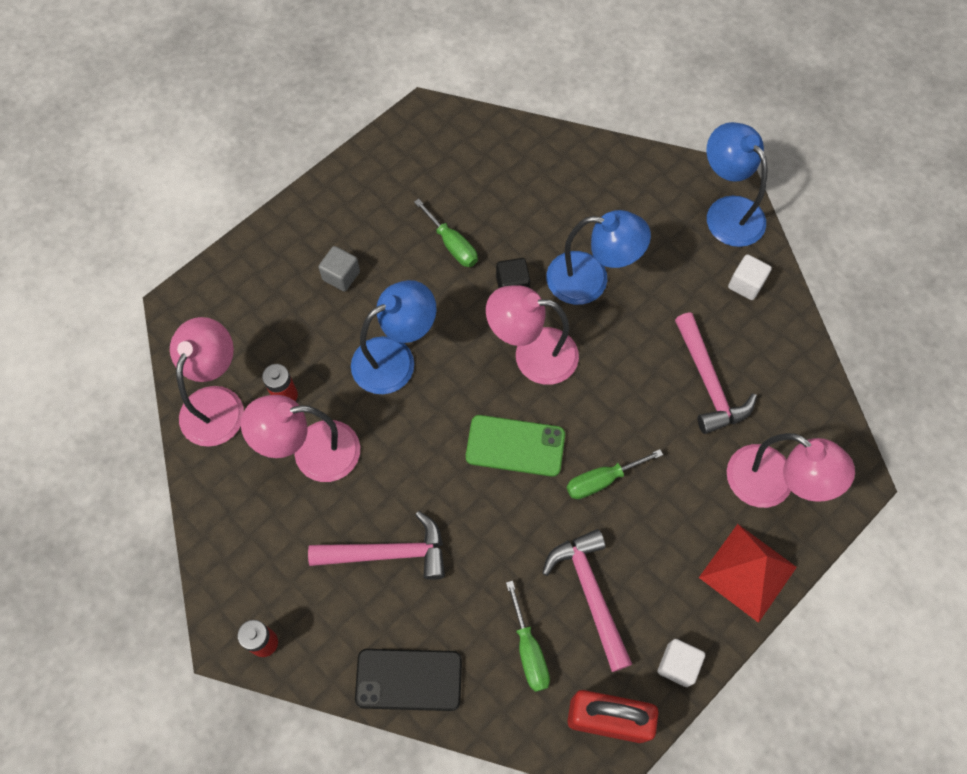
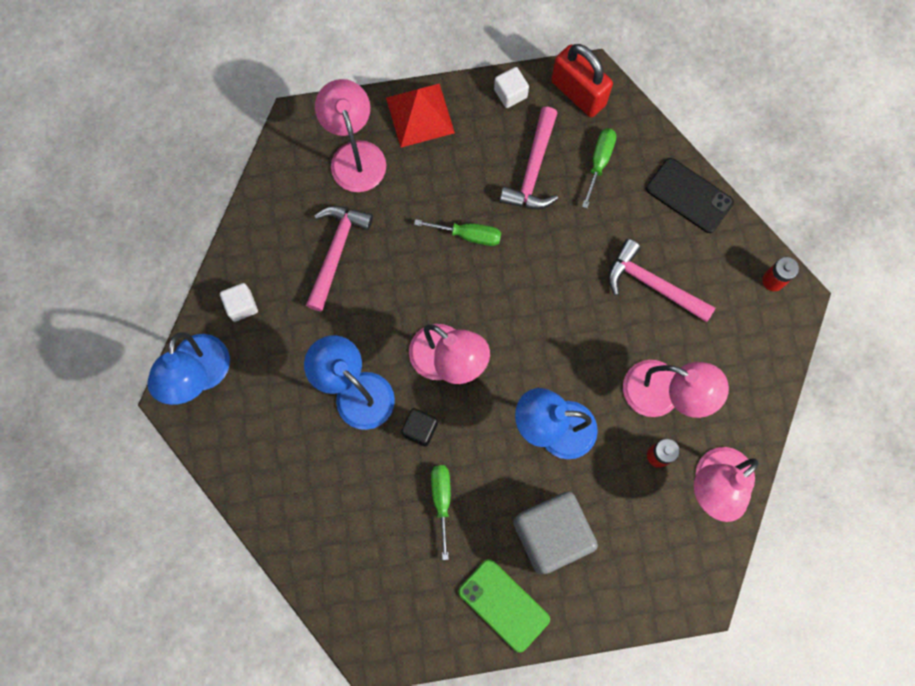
camera: 145 degrees left, 10 degrees up
(341, 276) = (551, 534): grey cube -> grey cube, size x2.14
(515, 446) = (511, 300): green phone -> green phone (503, 605)

